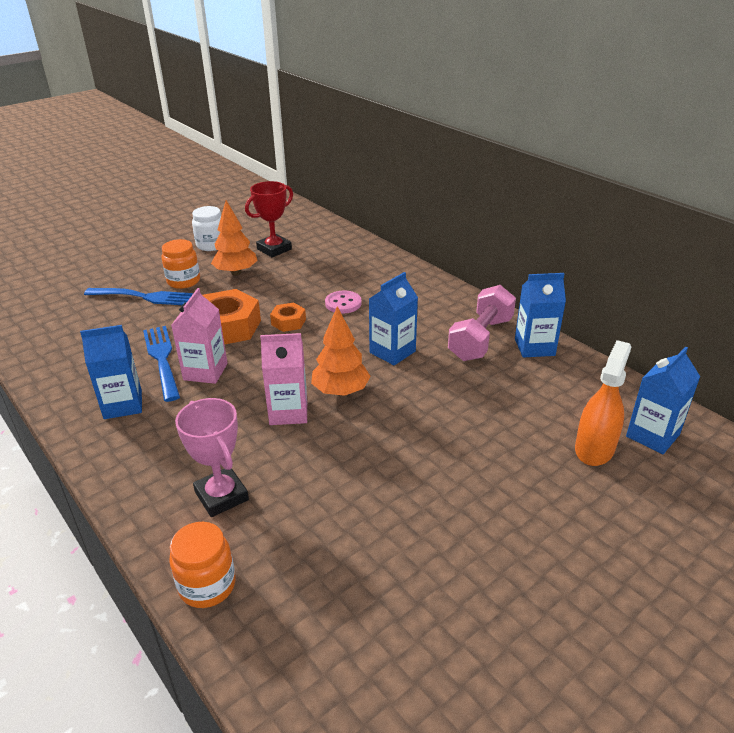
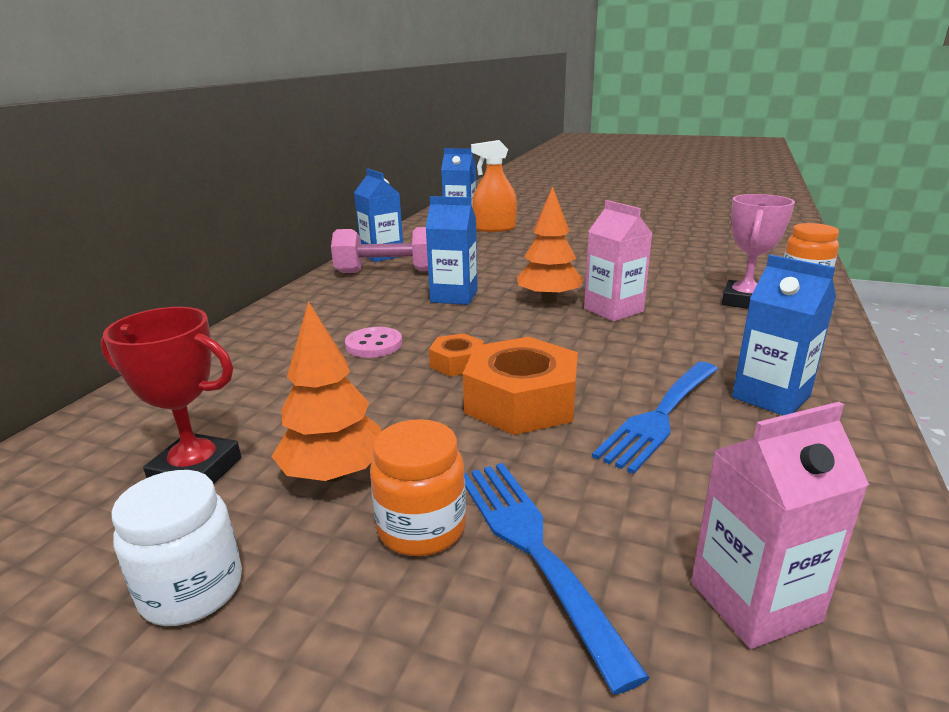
camera: 120 degrees left, 10 degrees down
(205, 372) = (630, 373): pink carton -> pink carton (754, 601)

